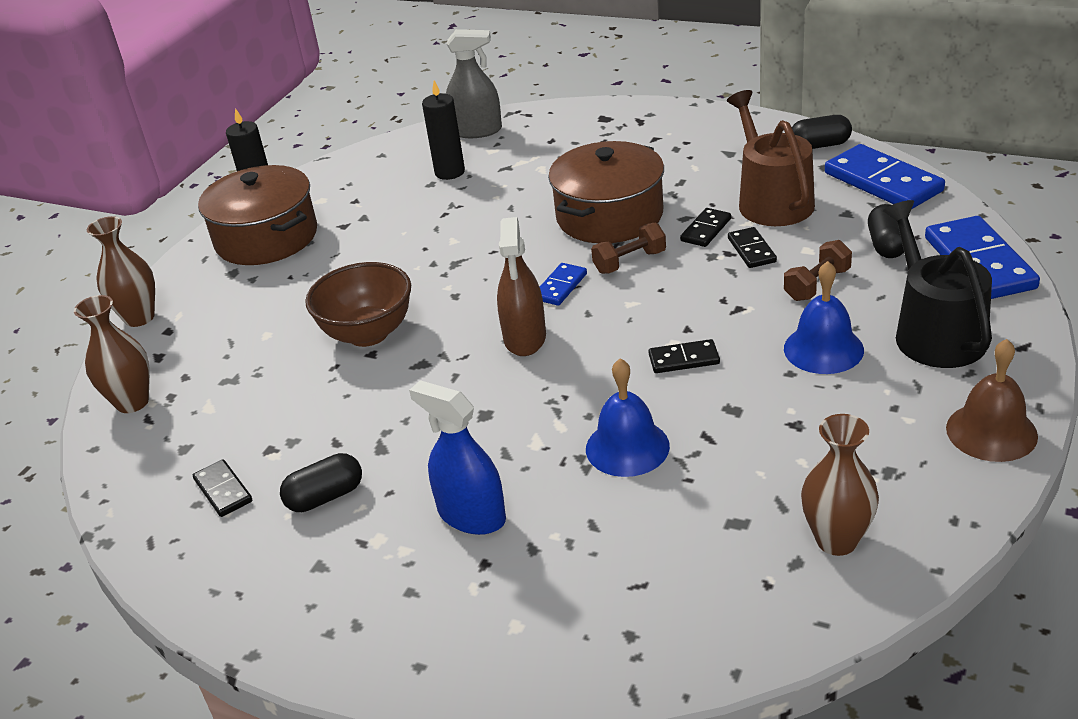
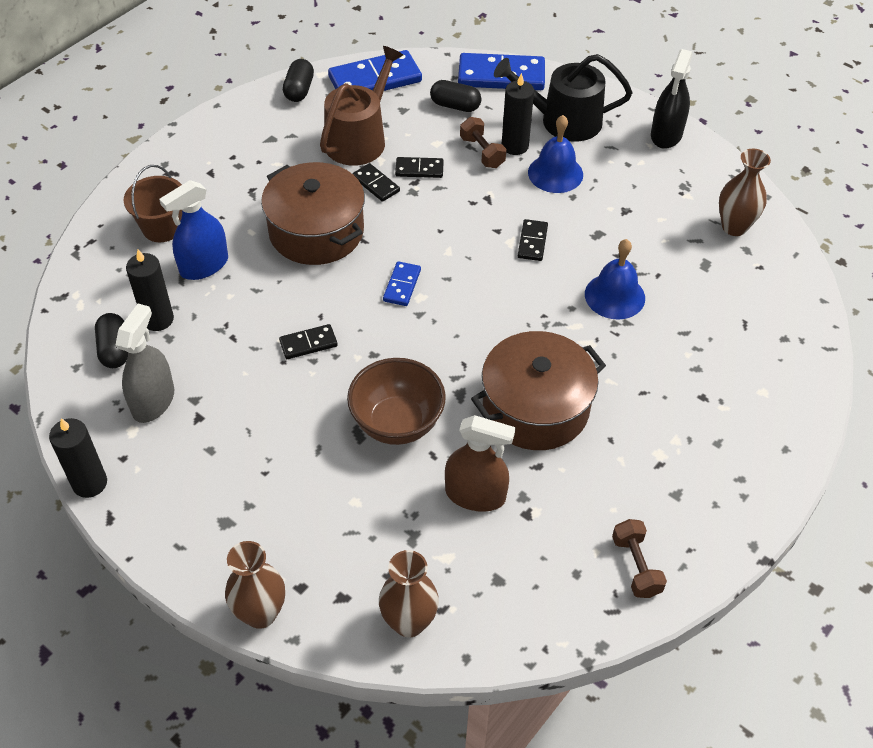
camera: 80 degrees left, 15 degrees up
(223, 491) = (567, 552): black domino -> black domino (308, 343)
(266, 238) = (176, 485): brown pot -> brown pot (535, 407)
(325, 497) = (601, 481): black capsule -> black capsule (115, 349)
(471, 515) = (653, 394): blue spray bottle -> blue spray bottle (204, 265)
(477, 131) = (91, 284): grey spray bottle -> grey spray bottle (153, 401)
(525, 338) = (460, 322): brown spray bottle -> brown spray bottle (475, 495)
(560, 287) = (402, 285): blue domino -> blue domino turned 60 degrees clockwise
(564, 139) = (162, 227): none -> brown bucket
(629, 262) = (392, 237): brown dumbbell -> brown dumbbell (636, 566)
(771, 200) = (359, 139): brown watering can -> brown watering can turned 120 degrees clockwise
(849, 306) = (515, 146): none -> black candle
(991, 431) = (666, 134): brown bell -> black spray bottle

